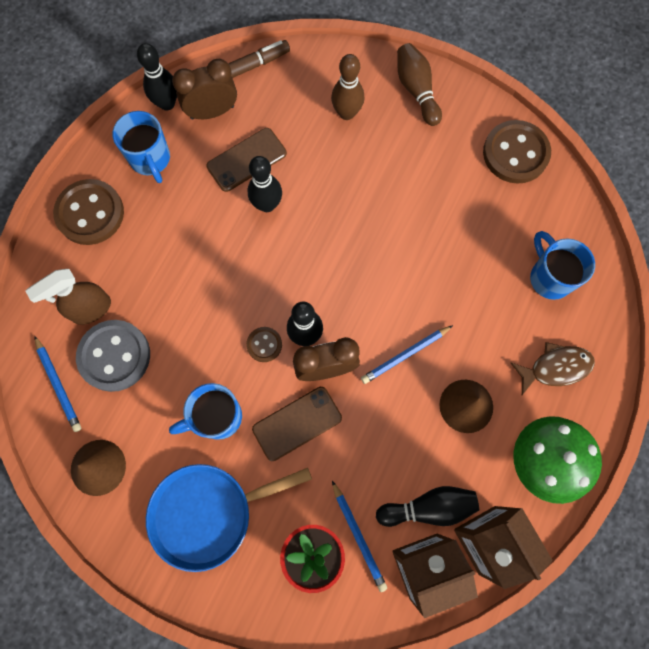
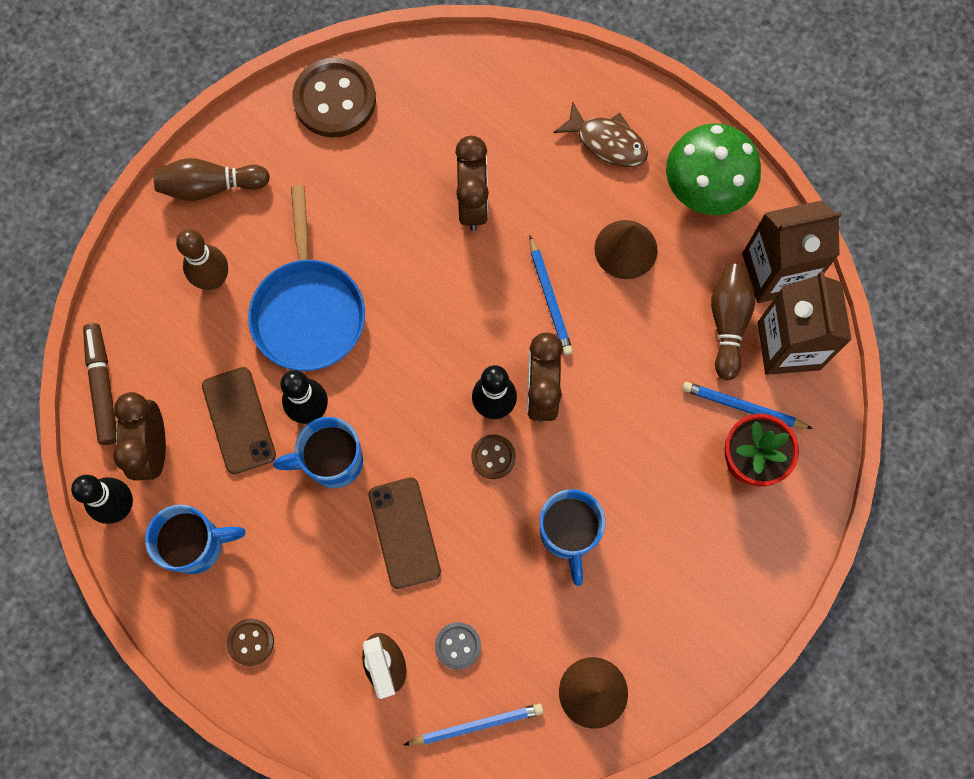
camera: 75 degrees left, 0 degrees up
(90, 213) = (250, 642): brown button -> brown button, size x0.50
(114, 356) = (458, 645): grey button -> grey button, size x0.50
(208, 513) = (678, 569): blue pan -> blue pan (308, 311)
(297, 423) = (599, 442): brown phone -> brown phone (404, 532)
(358, 537) = (743, 407): blue pencil -> blue pencil turned 150 degrees counterclockwise
(428, 507) = (728, 322): black bowling pin -> brown bowling pin
(465, 276) = (473, 204): none -> brown clock
(549, 277) = (501, 113): blue mug -> blue mug (332, 462)
(555, 367) = (607, 142): brown fish -> brown fish turned 120 degrees clockwise

